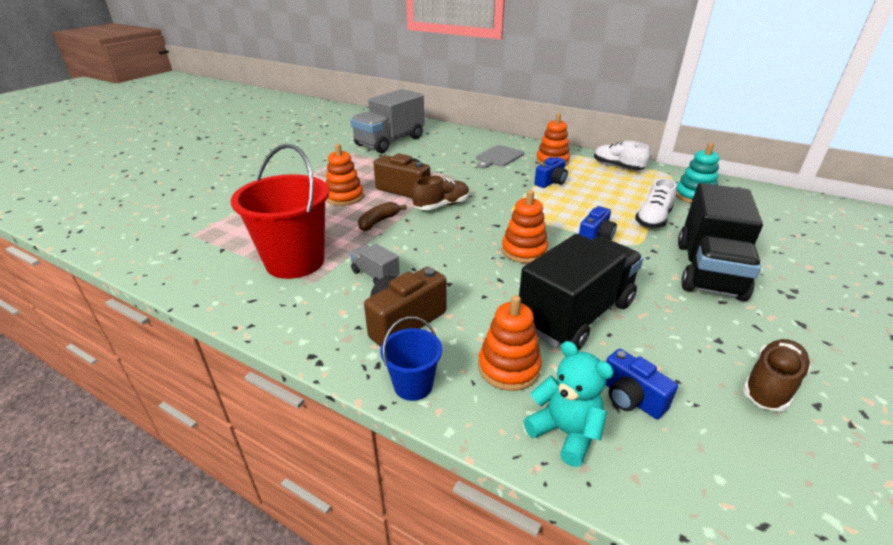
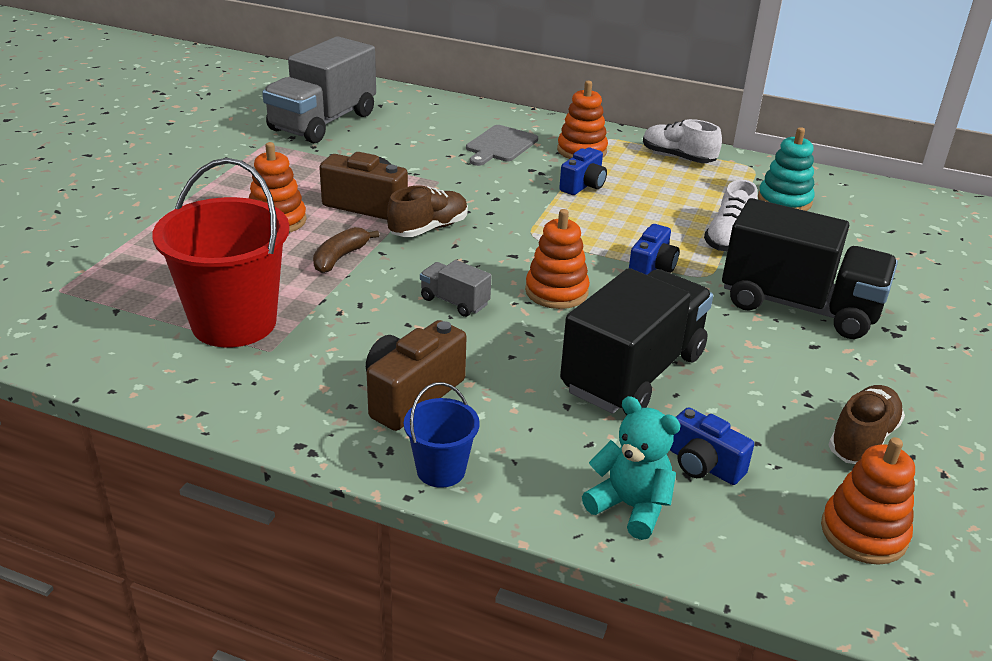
camera: 10 degrees left, 0 degrees up
(375, 275) = (356, 336): grey truck -> grey truck (454, 302)
(508, 367) = (556, 442): orange stacking toy -> orange stacking toy (863, 533)
(708, 270) = (799, 306): black truck -> black truck turned 75 degrees counterclockwise

